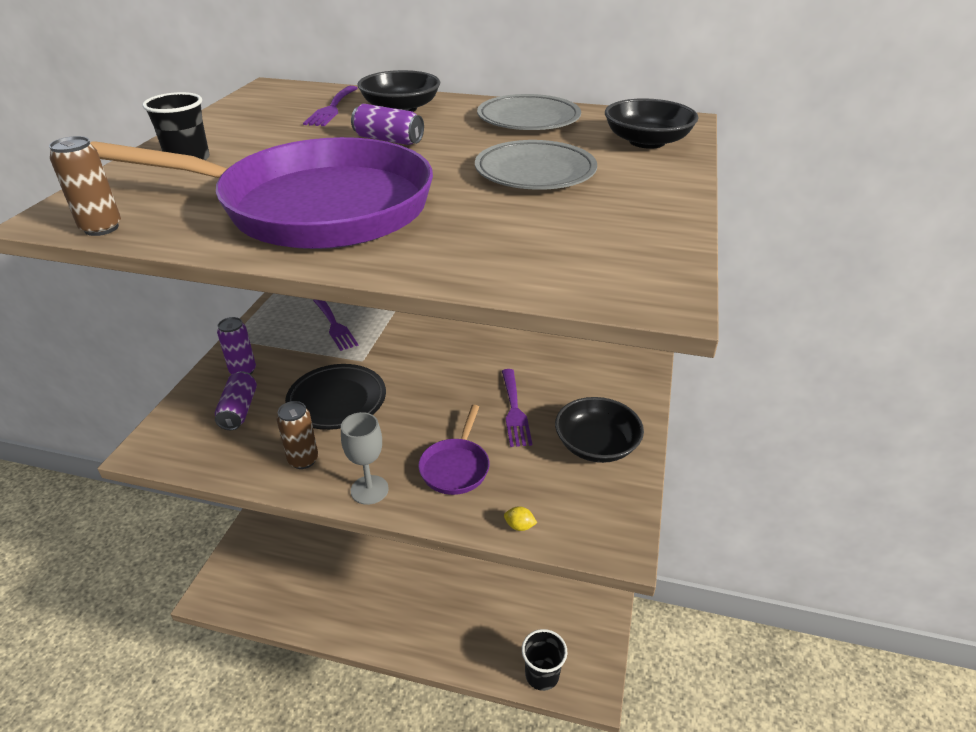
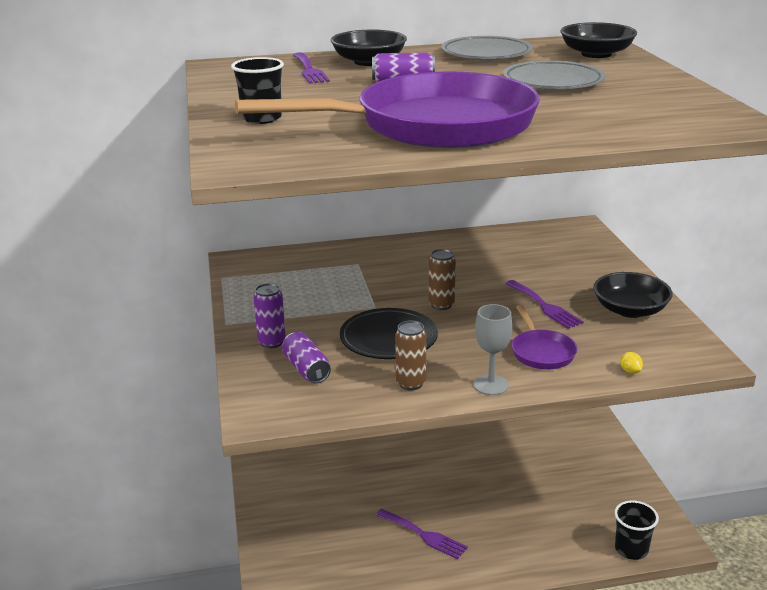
camera: 25 degrees left, 10 degrees down
(101, 228) = (291, 165): brown can -> brown can (441, 305)
(334, 325) = (316, 290): purple fork -> purple fork (424, 535)
(519, 526) = (630, 371): yellow lemon -> yellow lemon turned 75 degrees clockwise

